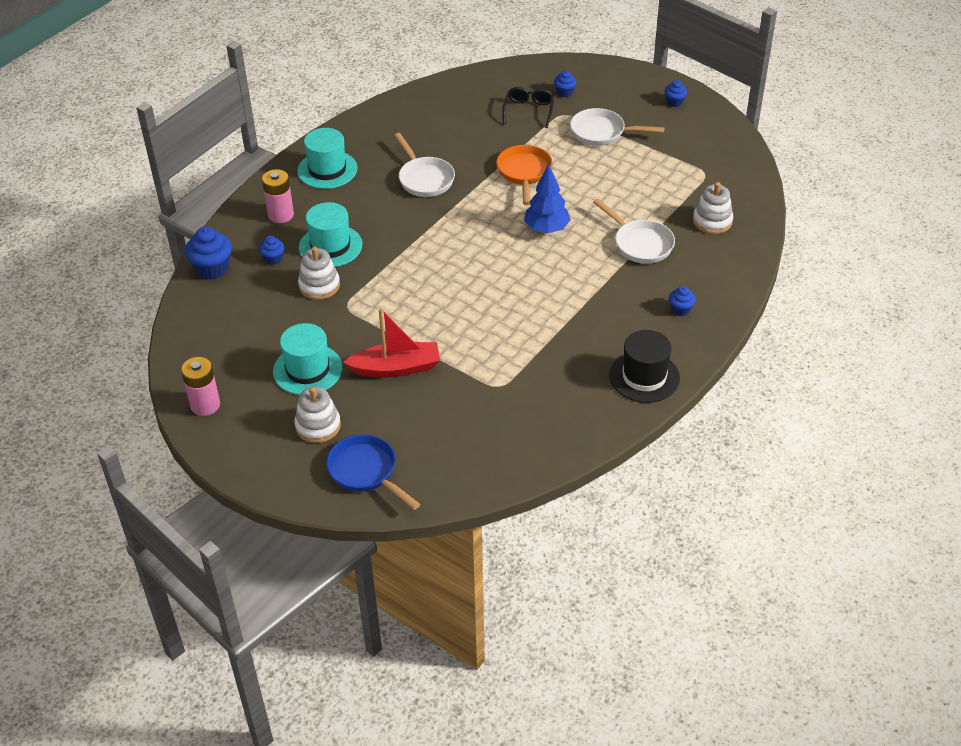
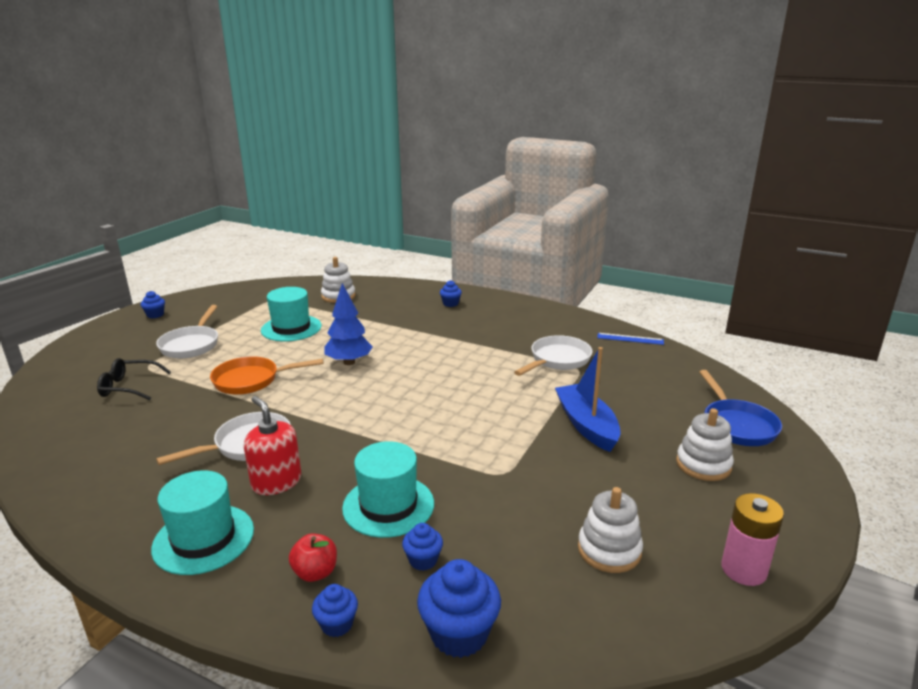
camera: 100 degrees left, 20 degrees down
(281, 215) = (315, 572): pink battery -> red apple
(307, 369) = (624, 487): turquoise hat -> turquoise hat (291, 328)
(319, 285) = (471, 502): white stacking toy -> white stacking toy (609, 550)
(366, 472) = (736, 425): blue pan -> blue pan turned 45 degrees counterclockwise
(374, 195) = (276, 482): none -> red soap dispenser
(396, 368) = (586, 425): red boat -> blue boat
(559, 447) = (630, 339): none -> blue ruler
(564, 92) = (103, 368): blue cupcake -> blue cupcake (337, 624)
(640, 243) = (369, 321): white pan -> white pan (557, 360)
(644, 376) = (532, 313): black hat -> none

